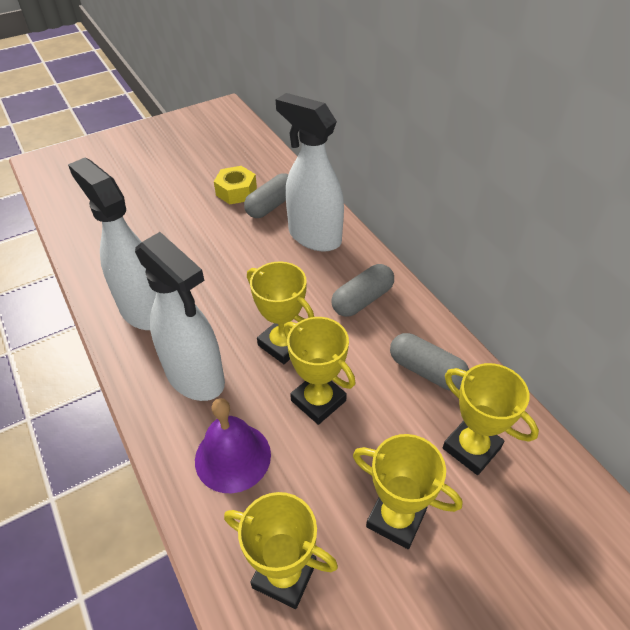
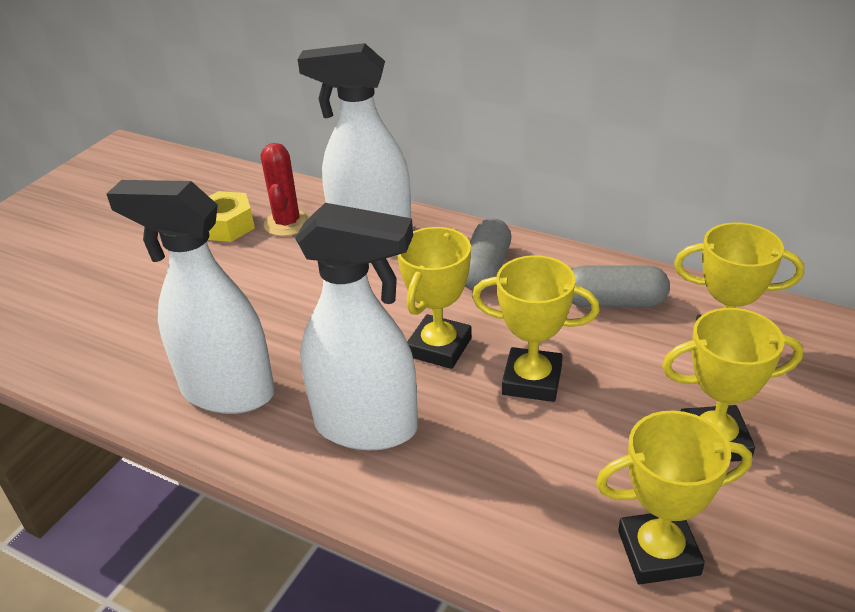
camera: 30 degrees left, 10 degrees down
(232, 457) = (492, 479): purple bell -> none
(271, 205) = (287, 223): grey capsule -> red cactus
(283, 344) = (439, 347): yellow trophy -> yellow trophy turned 75 degrees counterclockwise

